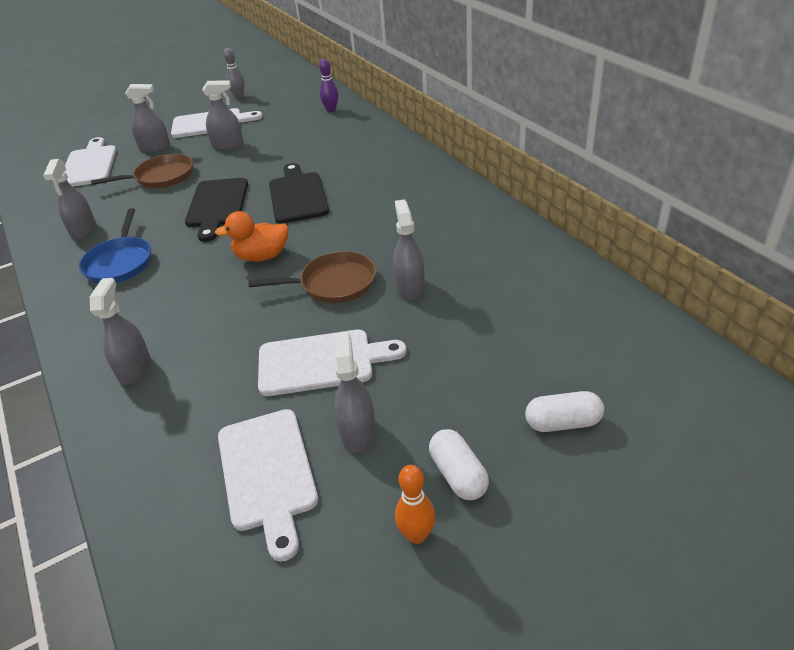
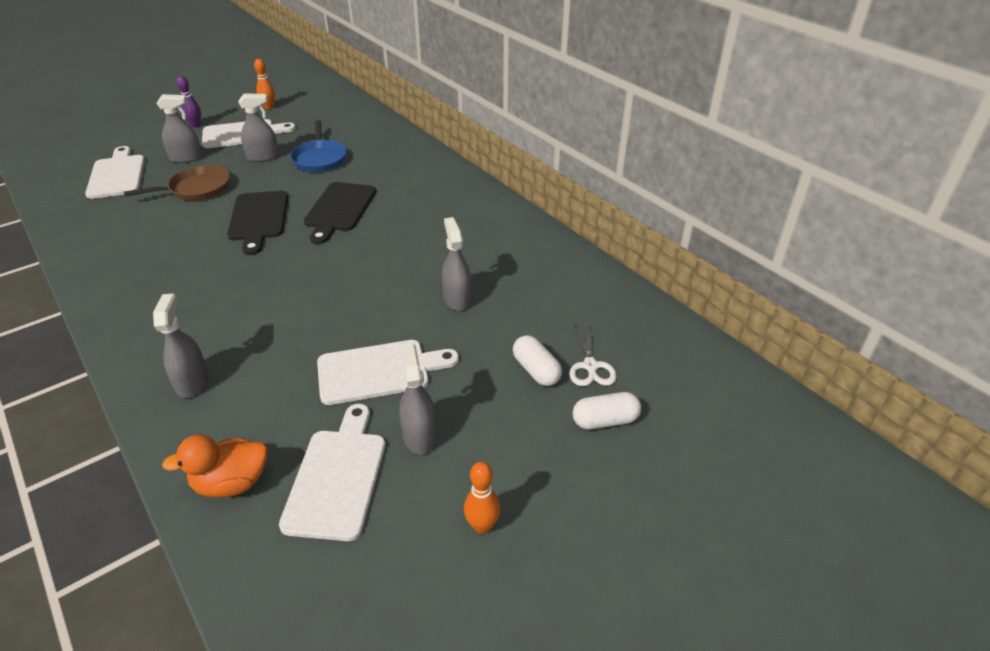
camera: 10 degrees left, 0 degrees up
(83, 230) = (120, 243): grey spray bottle -> none
(120, 262) = (163, 276): blue pan -> blue pan (319, 158)
(239, 96) = (269, 107): grey bowling pin -> orange bowling pin
(262, 256) = (310, 270): orange duck -> orange duck (232, 483)
(268, 473) = (337, 477): white cutting board -> white cutting board turned 150 degrees counterclockwise
(297, 196) = (339, 209): black cutting board -> black cutting board turned 150 degrees counterclockwise
(331, 110) = (365, 123): purple bowling pin -> purple bowling pin (195, 125)
(333, 284) = (383, 296): brown pan -> none
(458, 474) = (515, 470): white capsule -> white capsule (536, 370)
(550, 362) = (590, 366): none -> white scissors

